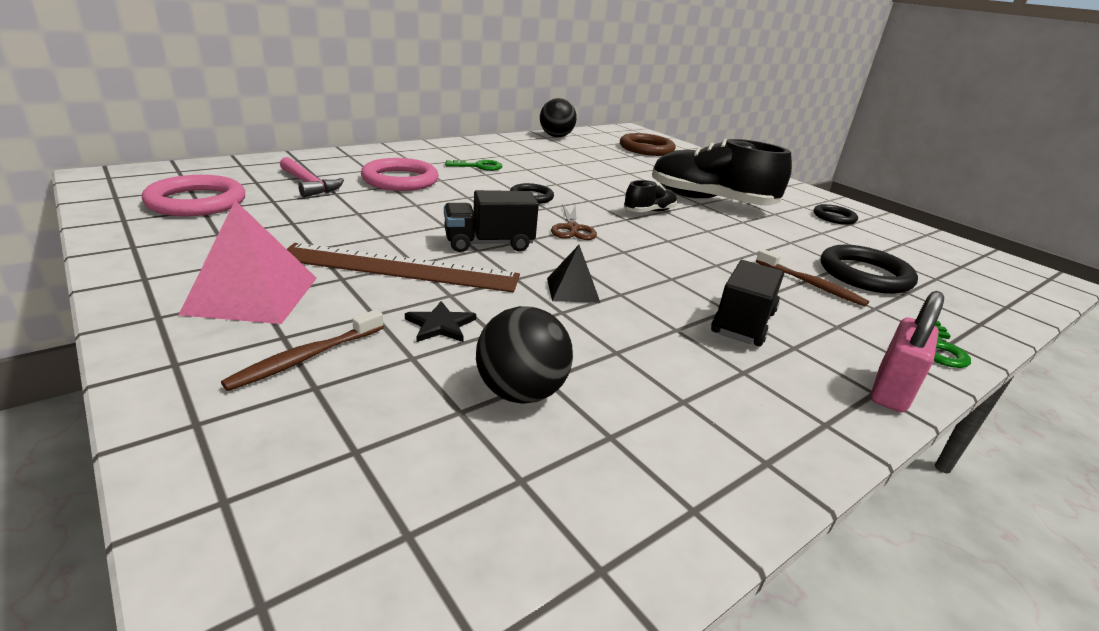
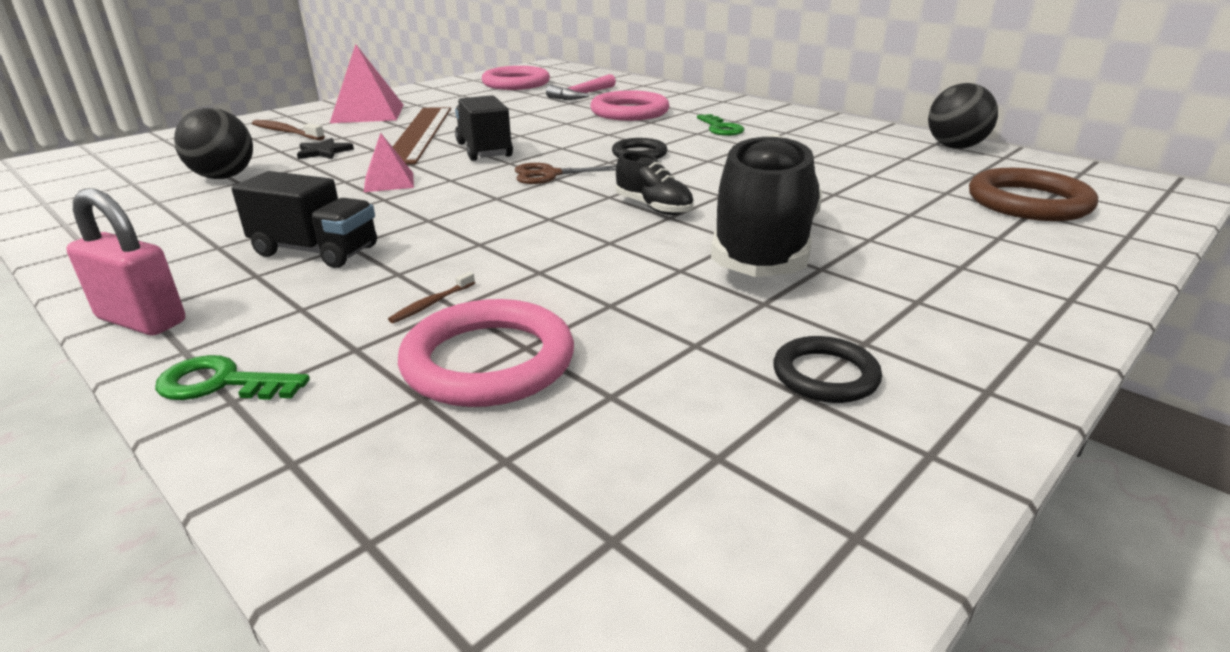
camera: 85 degrees right, 0 degrees up
(573, 290) = (389, 182): black pyramid -> pink pyramid
(811, 284) = (432, 304): brown toothbrush -> brown toothbrush, size x0.57
(865, 275) = (488, 361): black ring -> pink ring

